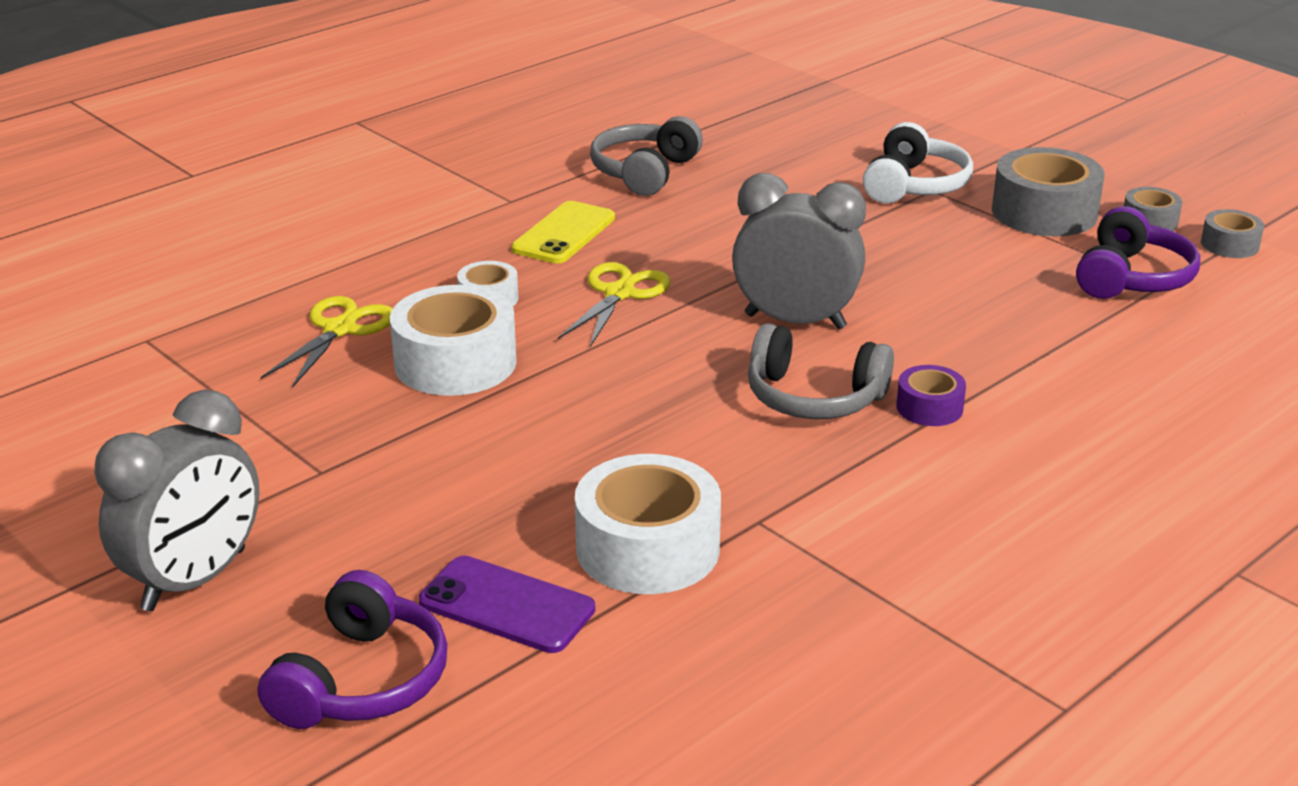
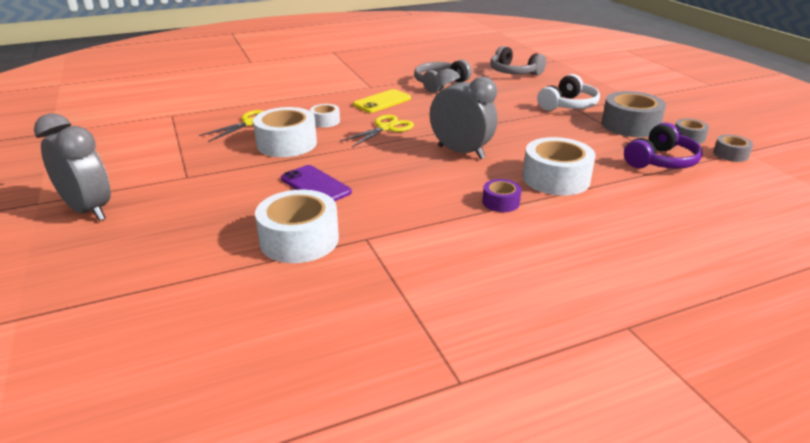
camera: 20 degrees right, 0 degrees up
(195, 580) = (89, 210): grey clock -> grey clock turned 105 degrees counterclockwise
(362, 681) = (110, 271): purple headphones -> none
(507, 605) = (208, 251): purple phone -> purple phone (315, 185)
(813, 397) = (442, 187): grey headphones -> grey headphones (514, 72)
(988, 344) = (556, 179): none -> white tape

